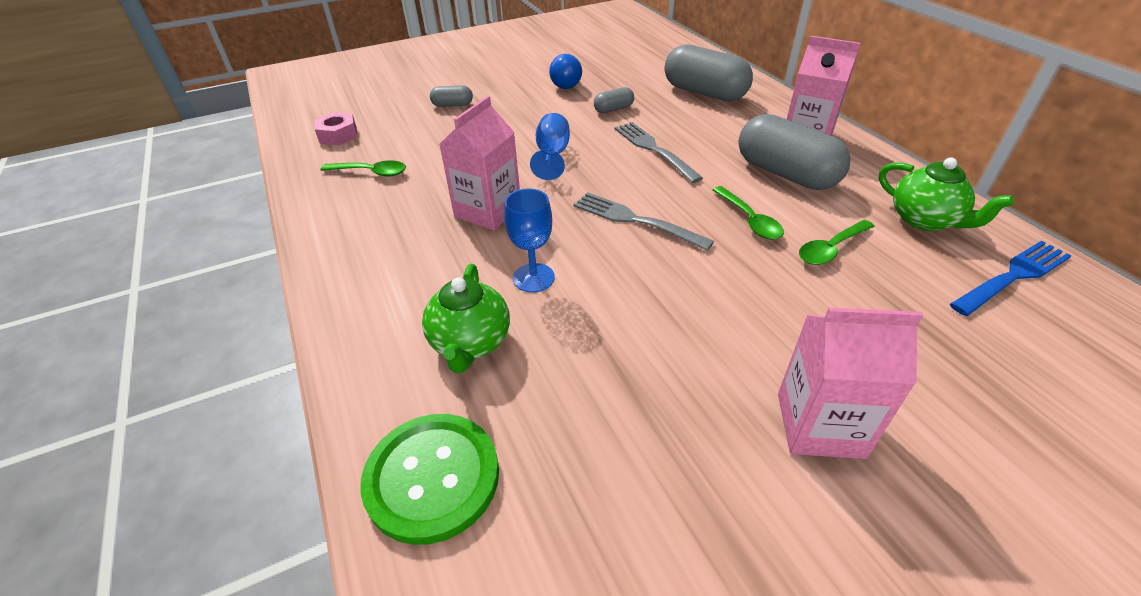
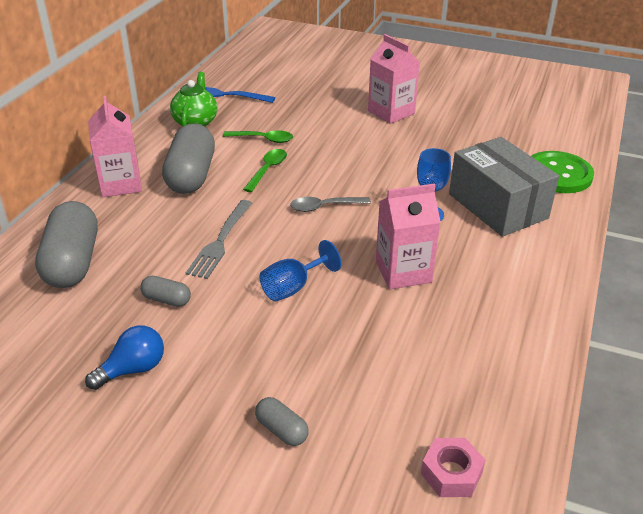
camera: 135 degrees left, 5 degrees down
(371, 172) = (458, 378): green spoon -> none
(470, 343) = (497, 206): green teapot -> grey box
(635, 220) = (324, 207): grey fork -> grey spoon

